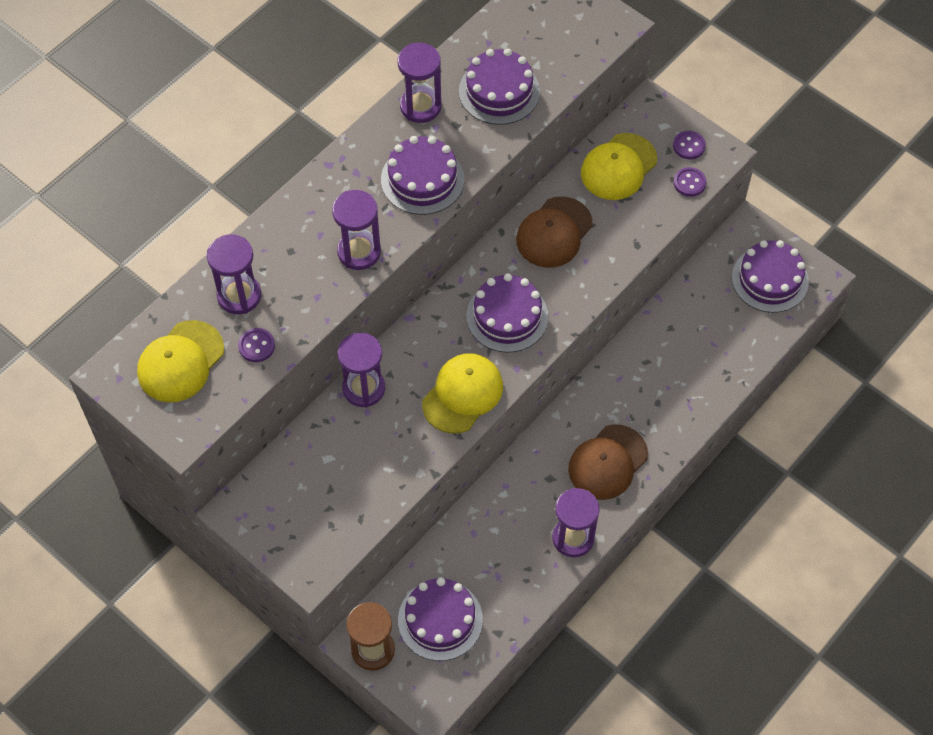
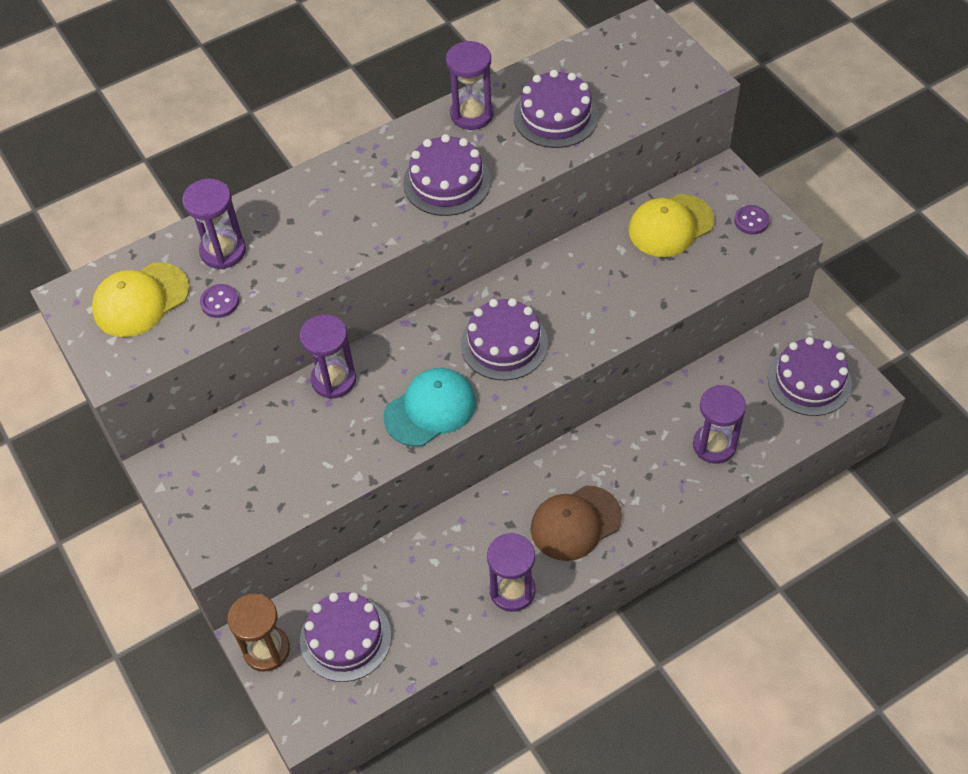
camera: 20 degrees right, 5 degrees down
(359, 252) = (356, 236): purple hourglass -> purple hourglass (714, 445)
(462, 394) = (430, 409): yellow cap -> turquoise cap
(554, 233) = (581, 274): brown cap -> none
(689, 183) = (740, 256): purple button -> none

